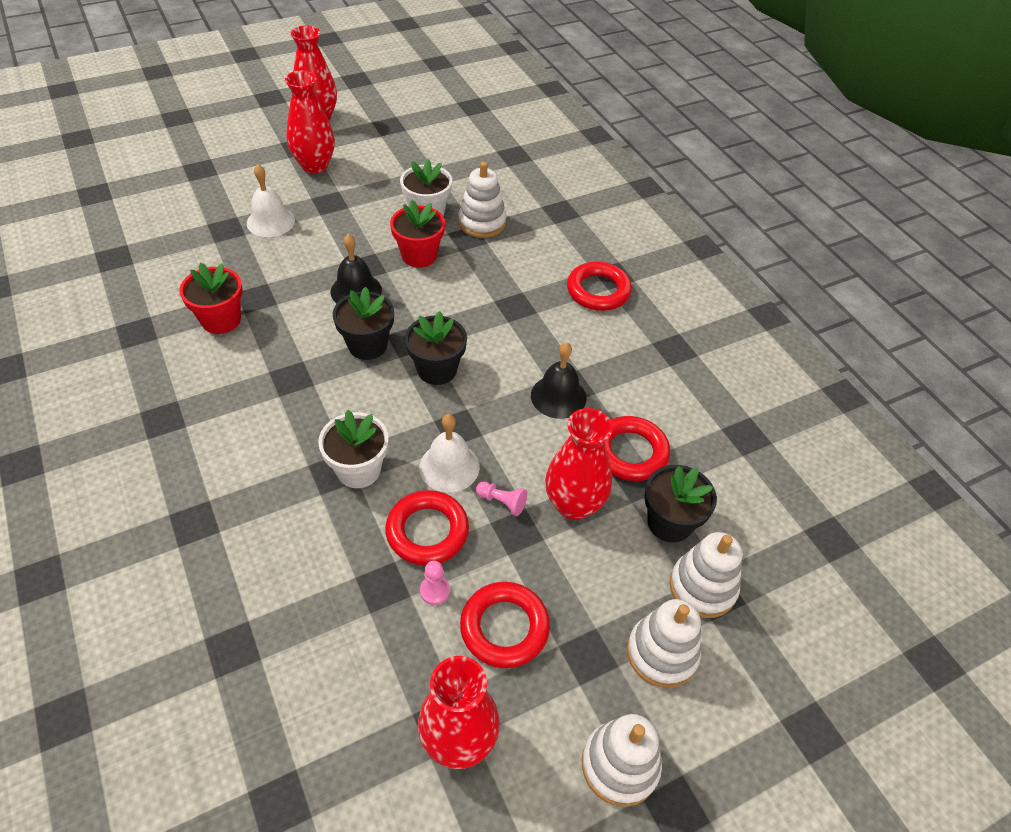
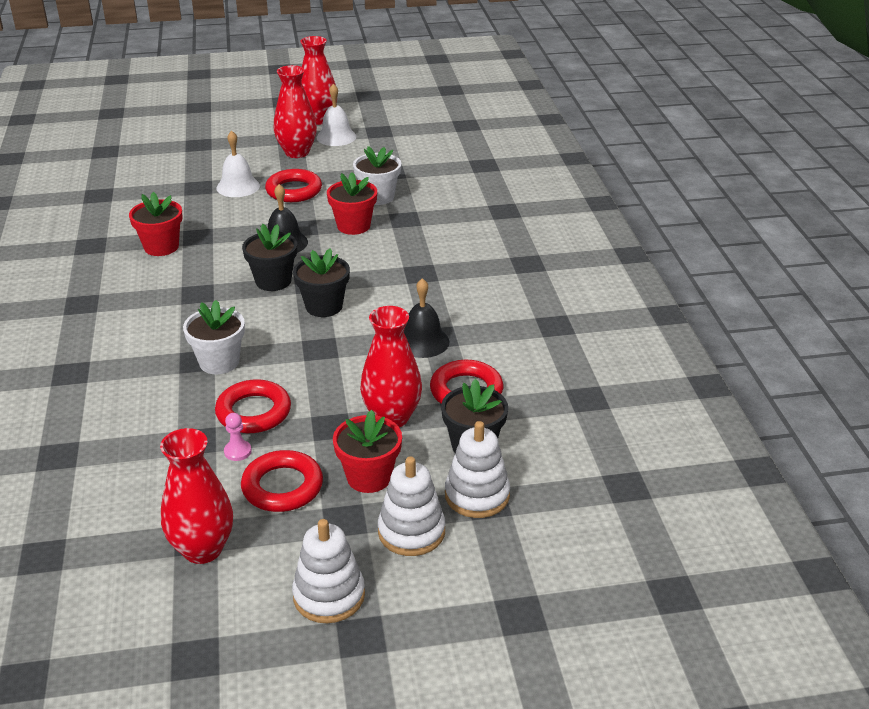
camera: 20 degrees right, 15 degrees down
(449, 467) = (297, 373): white bell -> white bell (336, 137)
(482, 222) = (424, 210): white stacking toy -> none
(502, 502) = (329, 404): pink pawn -> none
(587, 591) = (369, 477): none -> red flower pot
(598, 291) = (505, 273): red ring -> red ring (294, 190)

